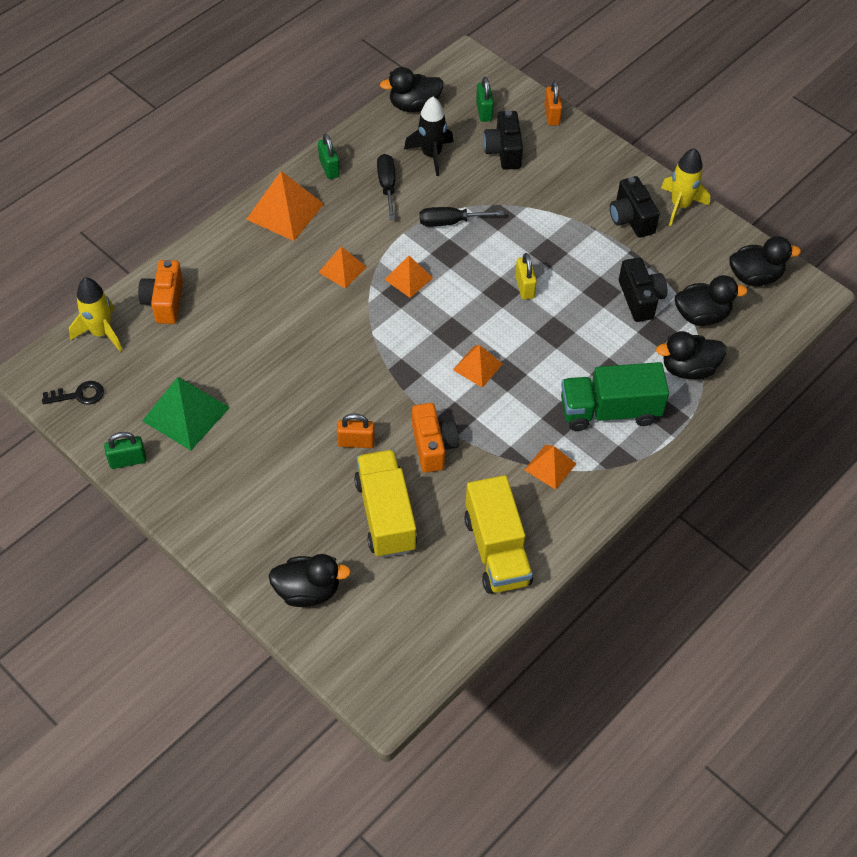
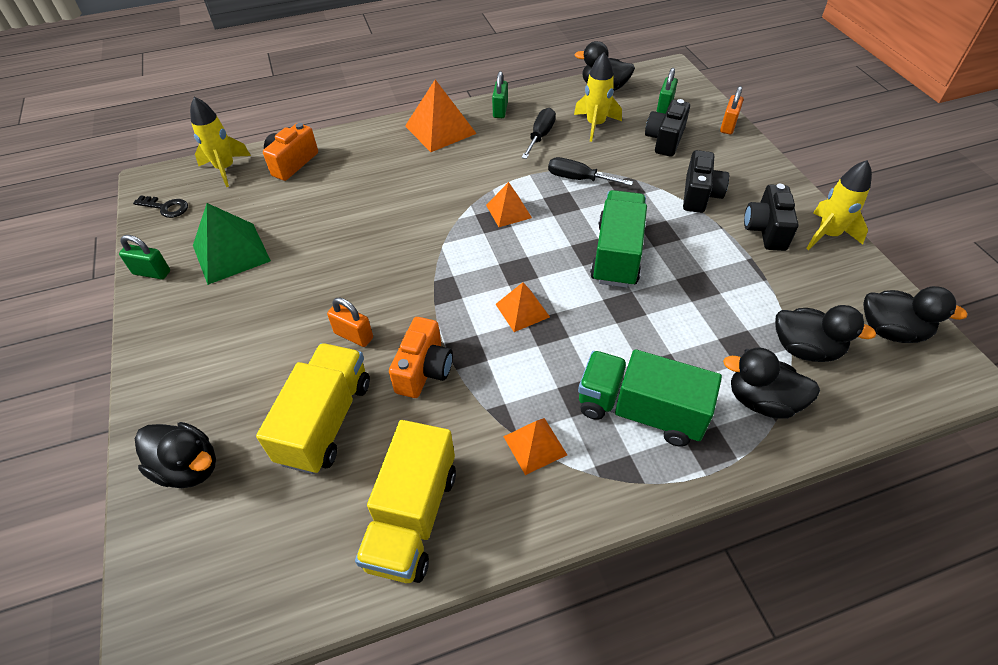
camera: 30 degrees right, 5 degrees down
(342, 269) = (454, 185): orange pyramid -> none
(431, 155) = (595, 125): black rocket -> yellow rocket
(524, 287) = (617, 254): yellow padlock -> green truck
(640, 299) = (738, 307): black camera -> black camera (700, 195)

